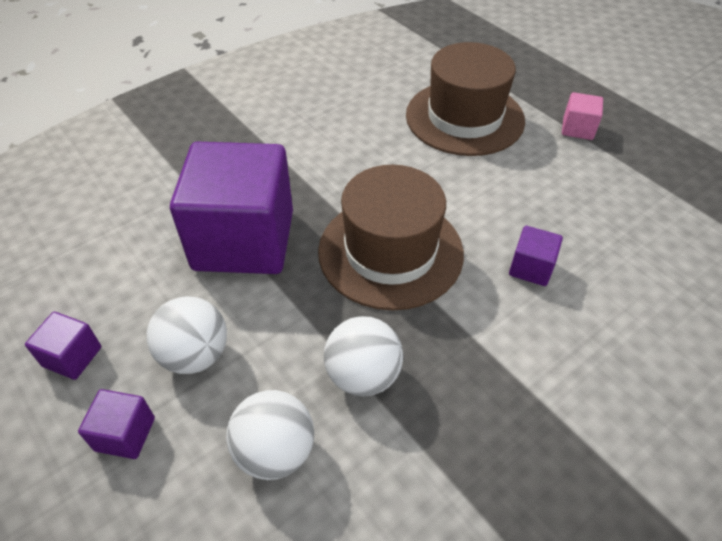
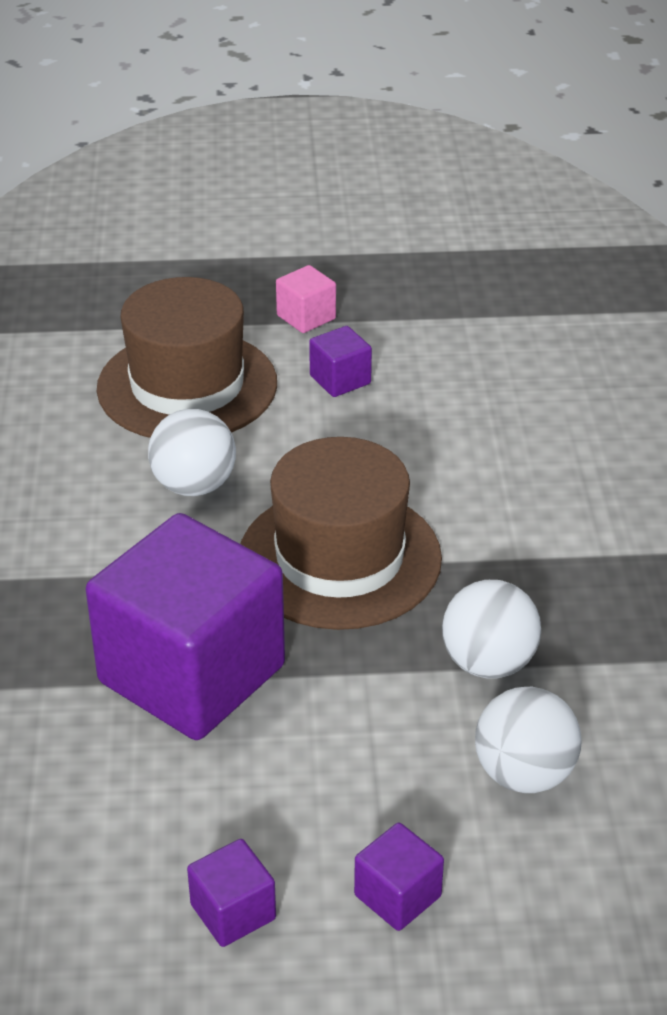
camera: 55 degrees left, 10 degrees down
(195, 355) = (337, 791): white ball -> white ball (194, 486)
(531, 268) = (465, 469): purple cube -> purple cube (340, 380)

